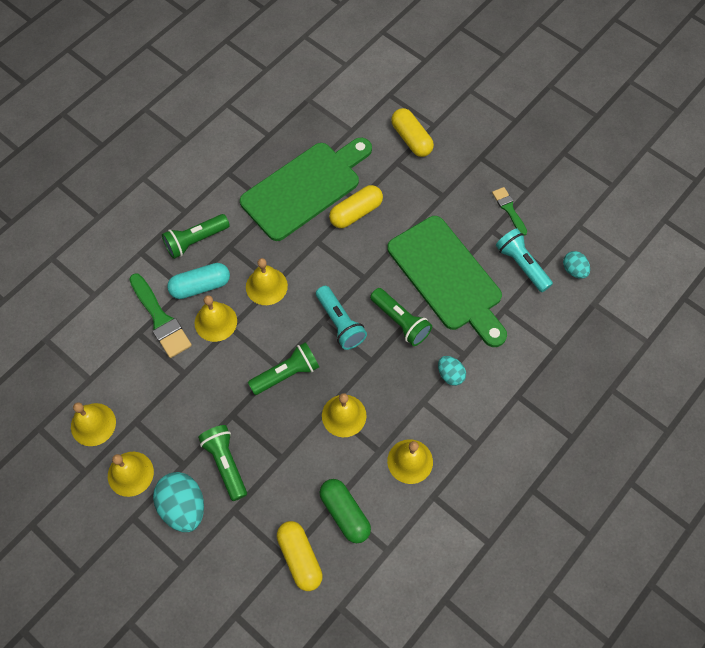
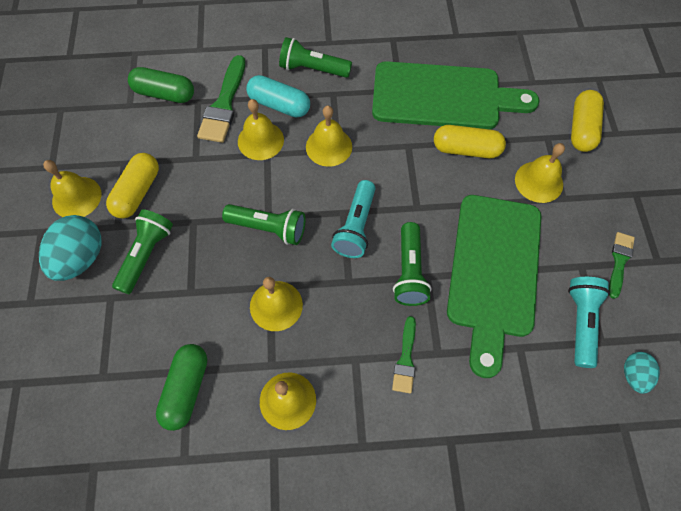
camera: 45 degrees right, 0 degrees up
(93, 424) = (95, 138): yellow bell -> yellow bell (539, 181)
(106, 349) = (164, 93): none -> green capsule
(300, 558) = (112, 389): yellow capsule -> yellow capsule (137, 192)
(450, 375) = (405, 359): turquoise egg -> green brush

